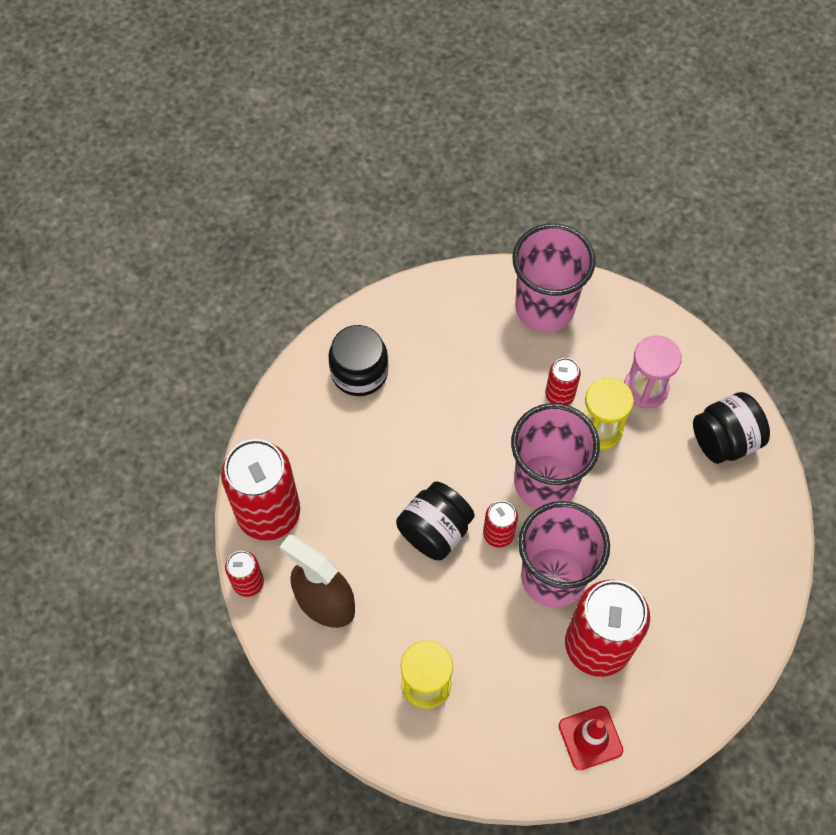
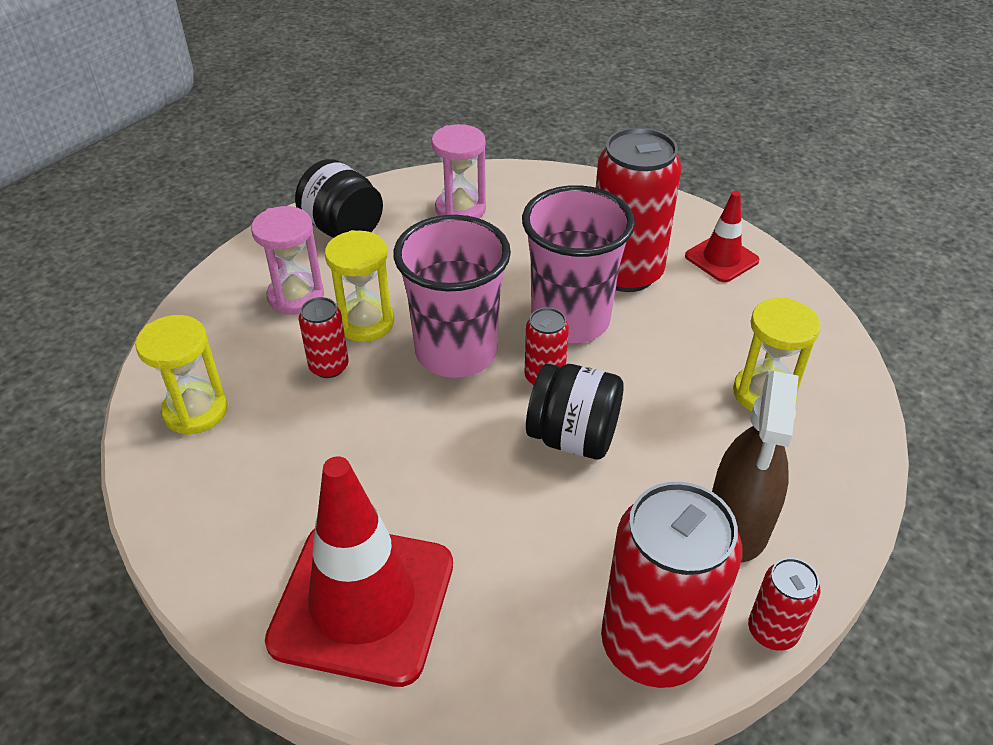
camera: 110 degrees left, 20 degrees down
(359, 372) = (362, 602): black jar -> red traffic cone
(544, 308) = (195, 411): pink cup -> yellow hourglass
(727, 541) = (460, 209): none -> pink hourglass

